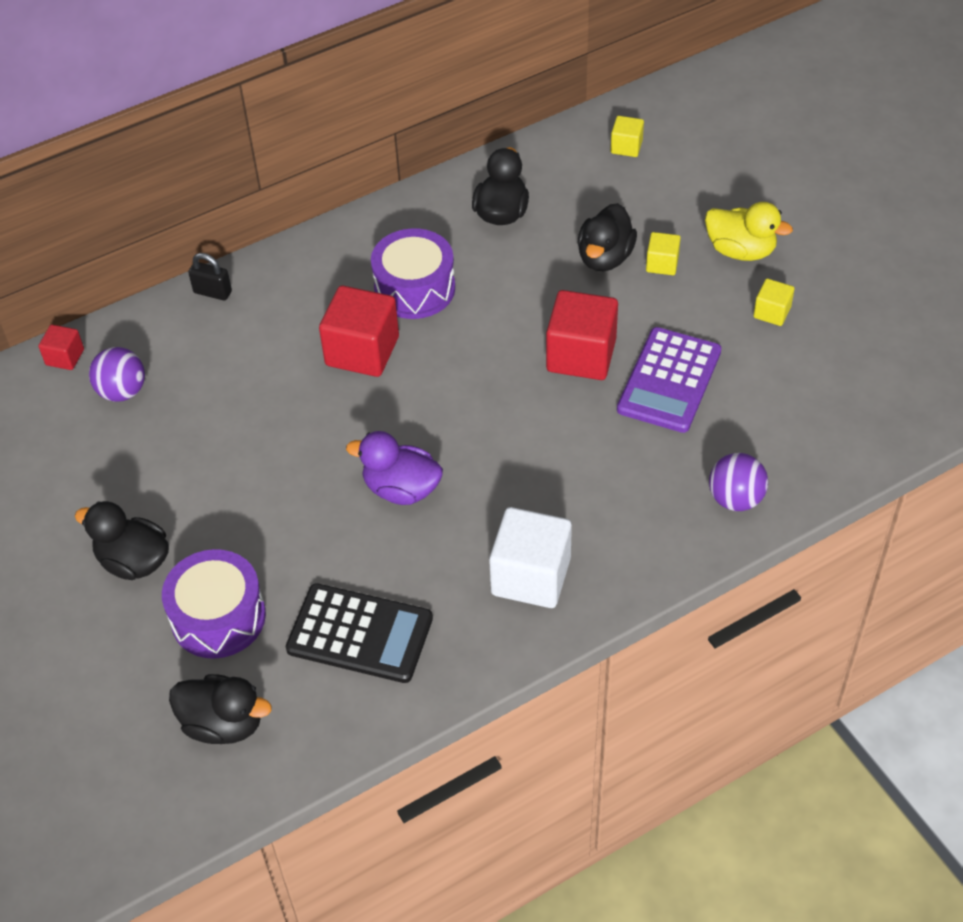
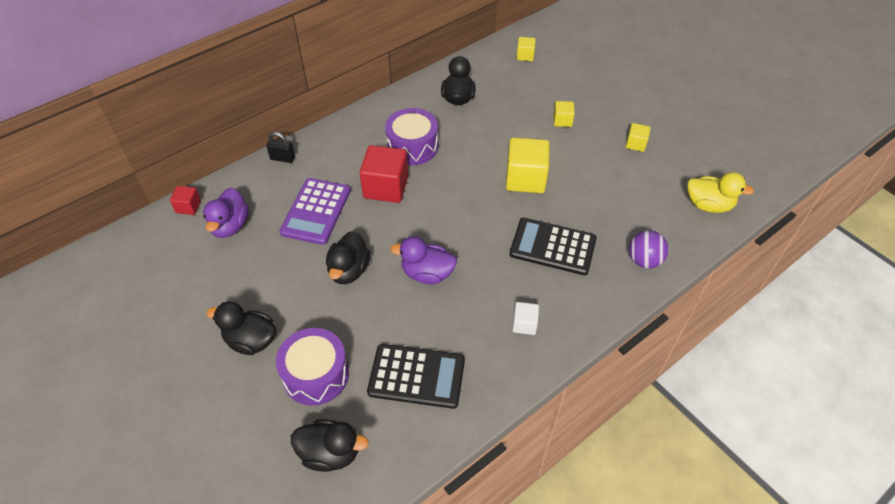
camera: 10 degrees left, 0 degrees up
(122, 391) = (230, 226): purple ball -> purple duck
(531, 576) = (524, 324): white cube -> white cube, size x0.51
(581, 355) = (525, 179): red cube -> yellow cube
(599, 465) = (552, 247): none -> black calculator
(605, 258) = (527, 119): black duck -> black duck (349, 270)
(669, 380) = (584, 190): purple calculator -> purple calculator (316, 211)
(740, 250) = (607, 110): yellow duck -> yellow duck (708, 205)

